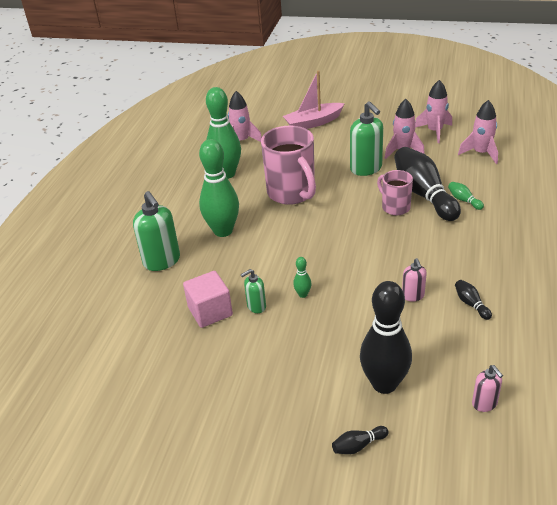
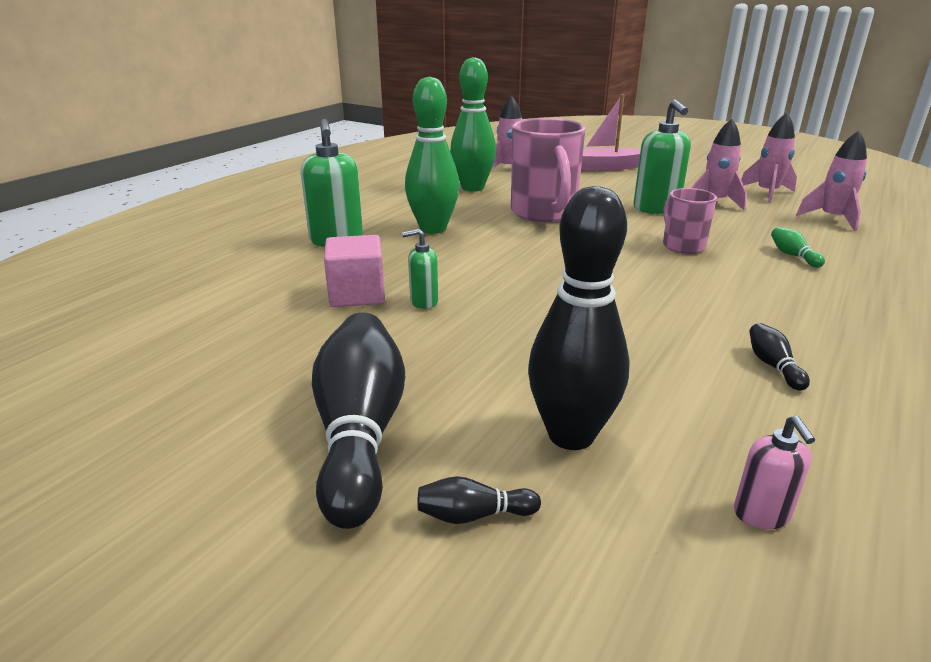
camera: 15 degrees right, 10 degrees down
(303, 294) = (499, 303): green bowling pin -> none
(413, 296) = (672, 337): pink soap dispenser -> none
(423, 194) = (730, 241): black bowling pin -> black bowling pin (360, 433)

